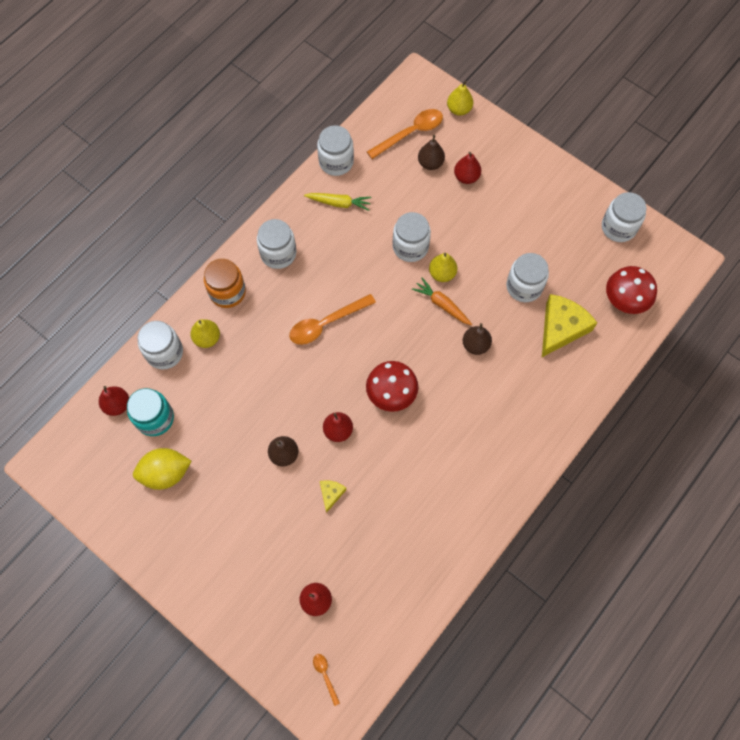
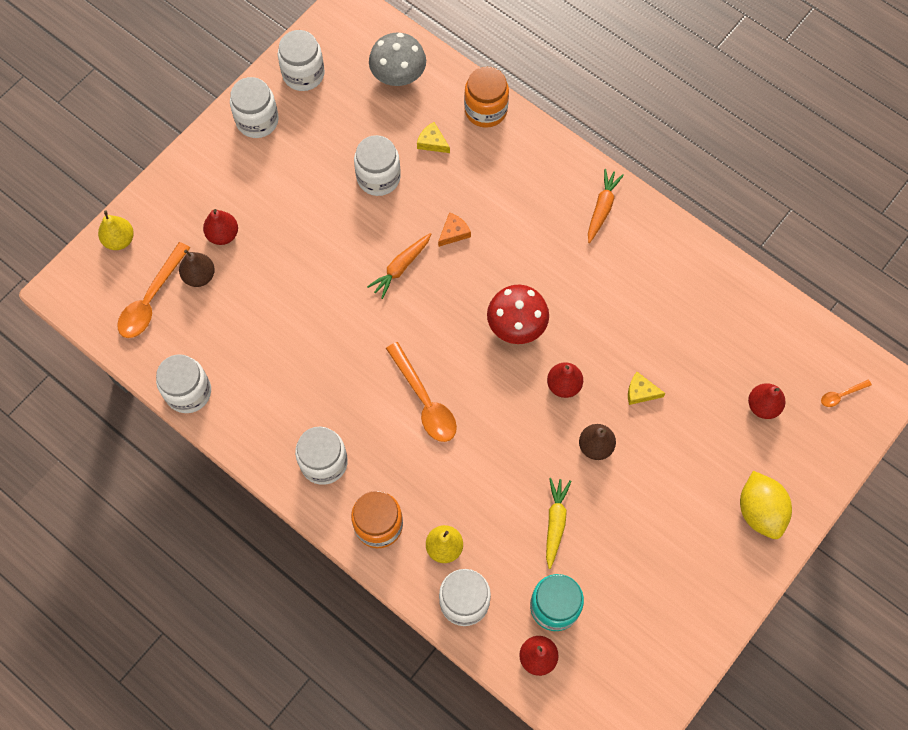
camera: 90 degrees left, 0 degrees up
(166, 473) = (625, 587): yellow lemon -> yellow lemon (760, 511)
(339, 203) = (252, 387): yellow carrot -> yellow carrot (555, 522)
(410, 133) = (151, 299): orange spoon -> orange spoon turned 120 degrees counterclockwise
(410, 247) = (320, 302): white jar -> white jar (257, 120)
(442, 274) = (359, 266): yellow pear -> none
(475, 345) = (453, 232): brown pear -> orange cheese
(505, 468) = (602, 208): none -> orange carrot
(561, 328) = (432, 142): yellow cheese -> yellow cheese, size x0.48
(597, 371) = (485, 110): none -> orange jar
(625, 300) = (398, 76): red mushroom -> grey mushroom

